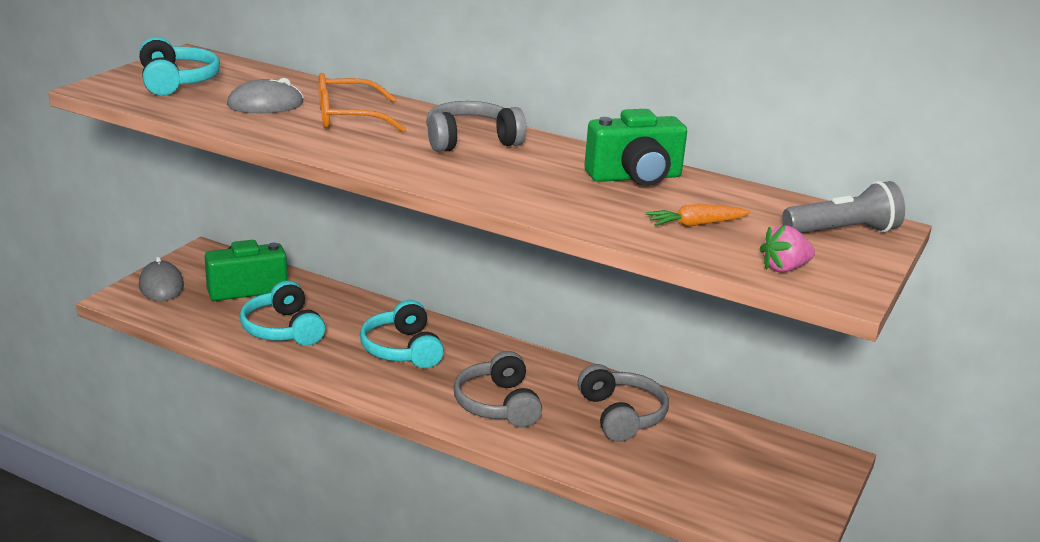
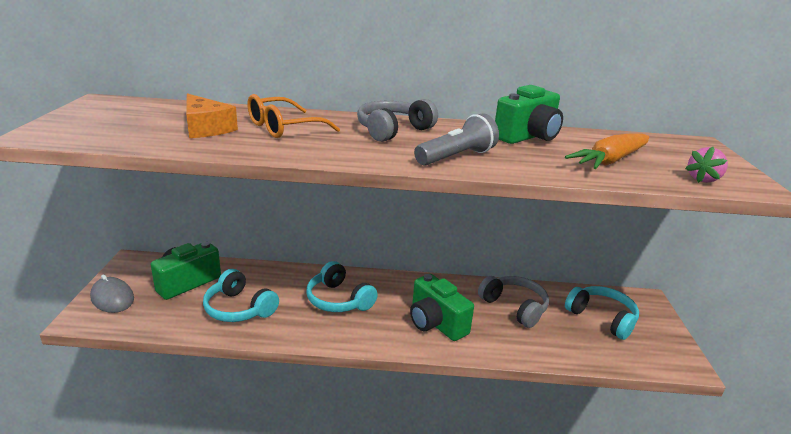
camera: 25 degrees left, 0 degrees up
(176, 82) = (108, 121): turquoise headphones -> turquoise headphones (602, 318)
(265, 105) = (206, 128): grey mouse -> orange cheese
(498, 404) = (436, 323): grey headphones -> green camera
(696, 224) = (610, 161): orange carrot -> orange carrot, size x1.62
(843, 231) = (686, 149): grey flashlight -> grey flashlight (456, 157)

